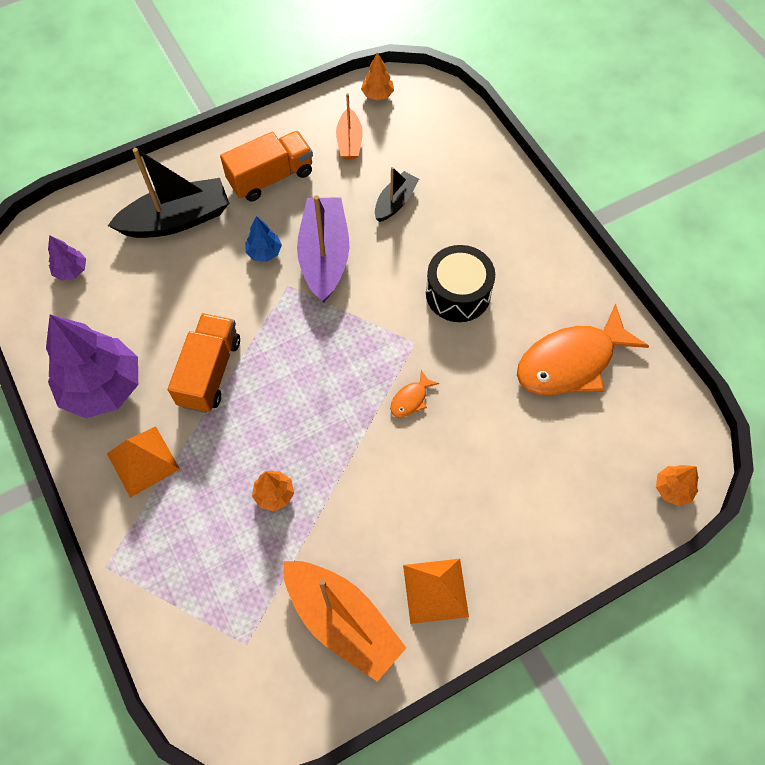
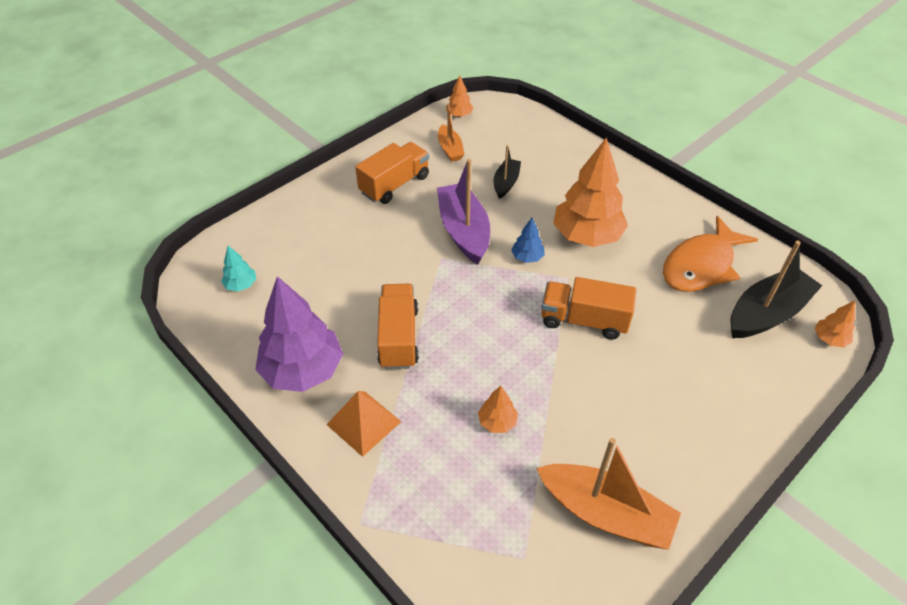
camera: 15 degrees left, 15 degrees down
(71, 270) = (241, 285): purple tree -> turquoise tree
(177, 220) = (324, 229): black boat -> black boat (767, 313)
(264, 252) = (411, 238): blue tree -> blue tree (527, 257)
(411, 399) = (584, 320): orange fish -> orange truck
(435, 590) = (676, 466): orange pyramid -> none
(458, 293) = (586, 236): black drum -> orange tree

